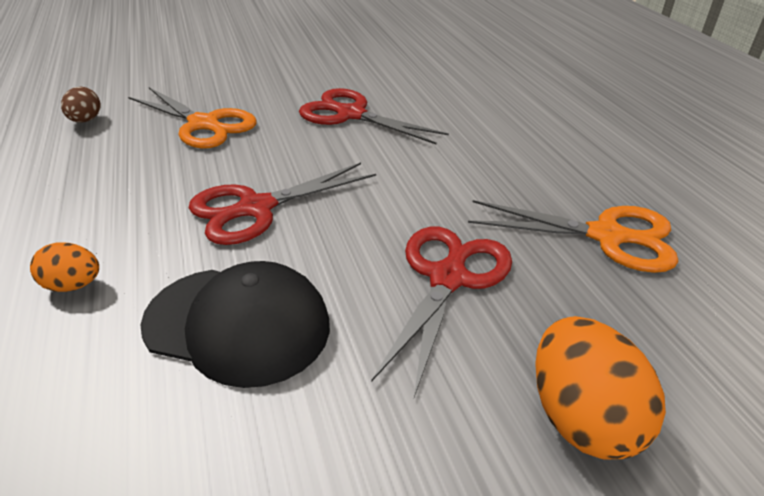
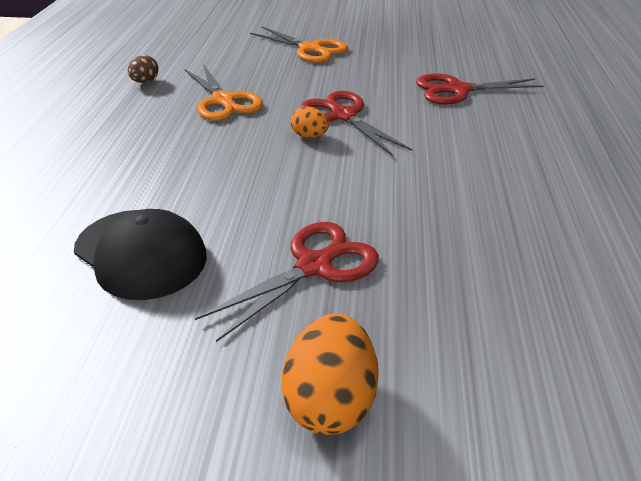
camera: 25 degrees right, 0 degrees up
(73, 285) = (61, 197): orange egg -> orange egg (309, 136)
(254, 209) = (212, 175): red scissors -> red scissors (456, 90)
(608, 236) = (484, 273): orange scissors -> orange scissors (311, 49)

